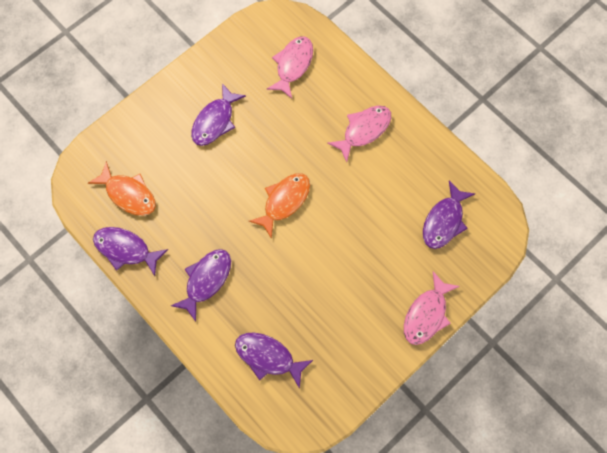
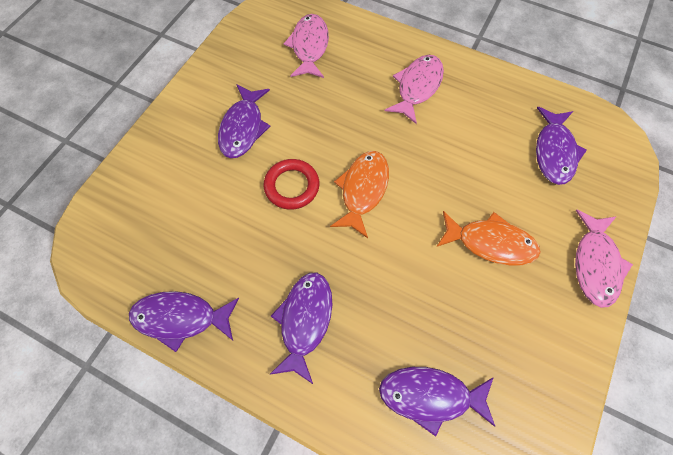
camera: 20 degrees left, 5 degrees down
(128, 194) = (162, 245): orange fish -> orange fish (490, 242)
(234, 181) = (292, 186): none -> red ring

